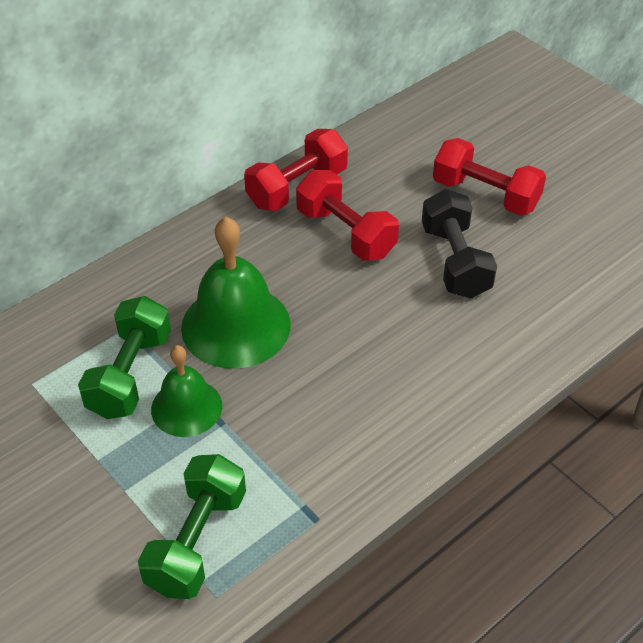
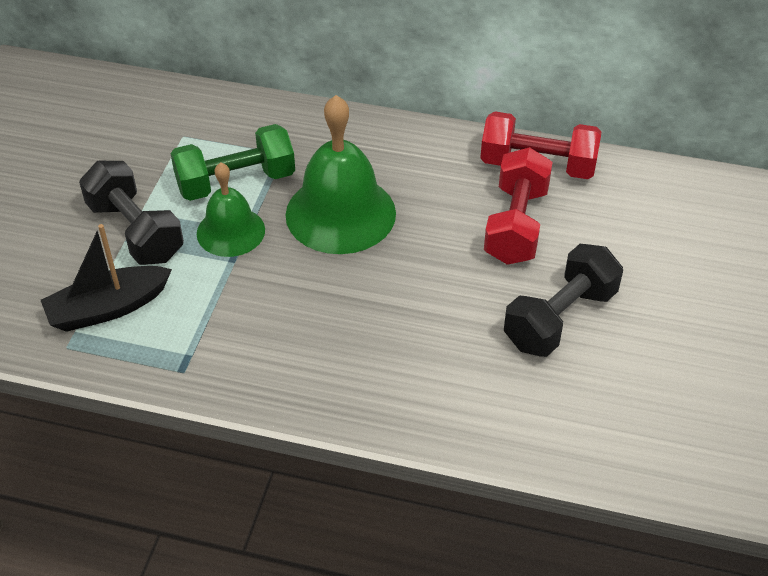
camera: 55 degrees right, 0 degrees up
(120, 476) = (136, 231): none -> black dumbbell
(197, 541) = (108, 308): green dumbbell -> black boat
(485, 195) = (675, 298): red dumbbell -> none

